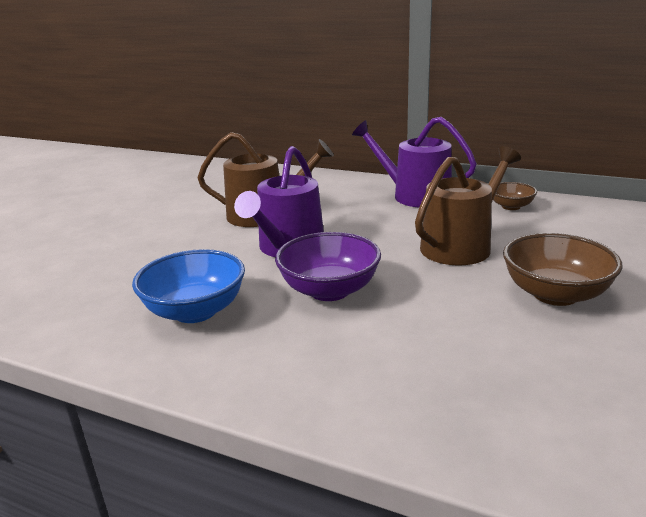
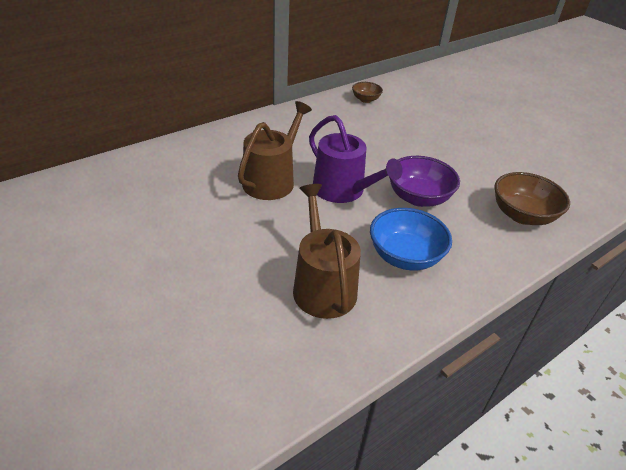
camera: 65 degrees left, 15 degrees up
(414, 195) = (311, 116): purple watering can -> none
(461, 245) = (400, 136): brown watering can -> brown watering can (322, 285)
(555, 294) = (474, 139): brown bowl -> brown bowl (522, 215)

